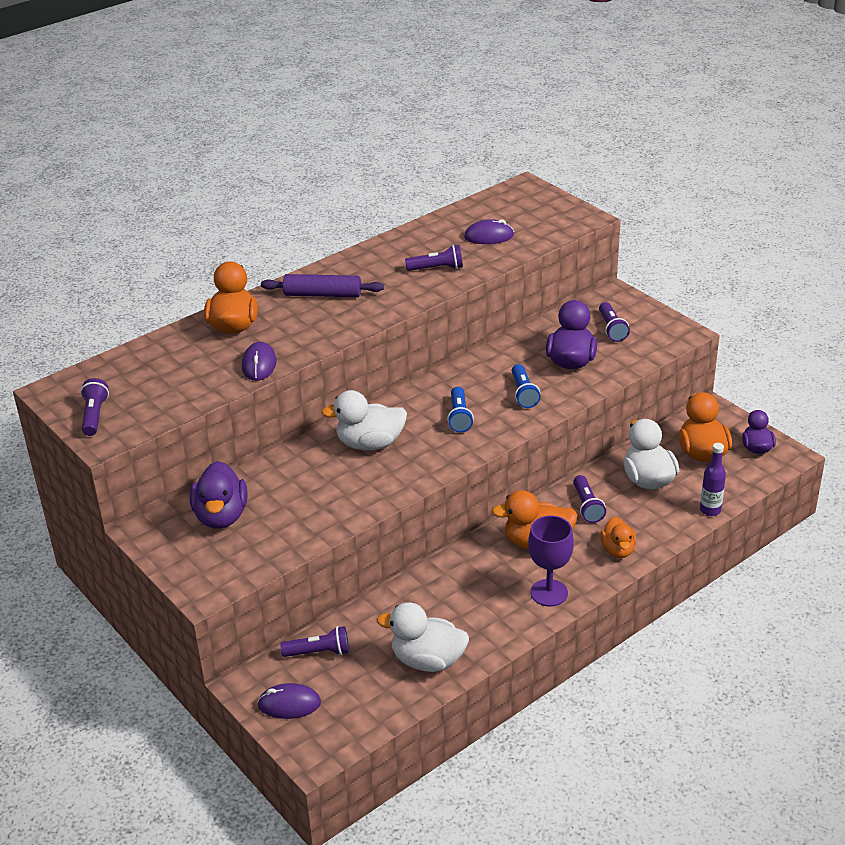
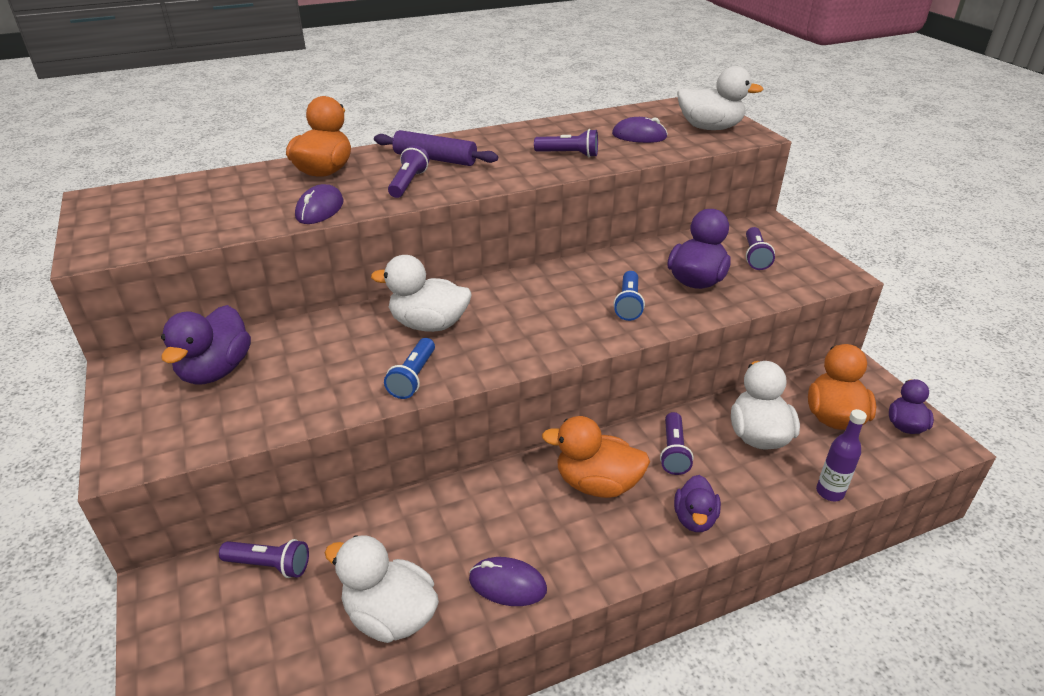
camera: 15 degrees right, 0 degrees up
(94, 415) = (111, 227): purple flashlight -> purple flashlight (408, 183)
(289, 704) = (189, 632): purple mouse -> purple mouse (507, 584)
(459, 417) = (543, 315): blue flashlight -> blue flashlight (413, 377)
(546, 216) = (709, 128): none -> white duck
(549, 593) = (585, 557): purple goblet -> none
(618, 550) = (694, 519): orange duck -> purple duck

